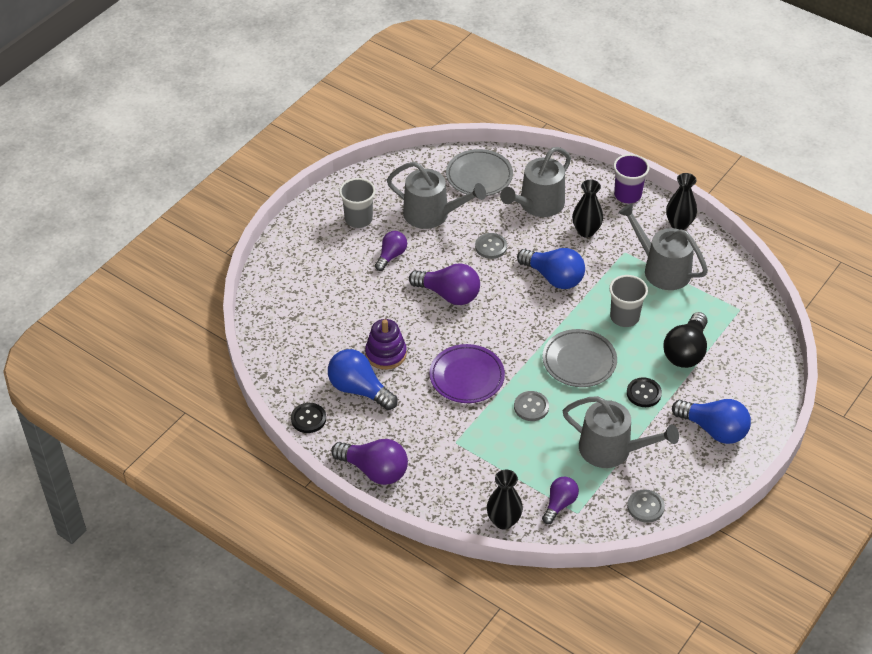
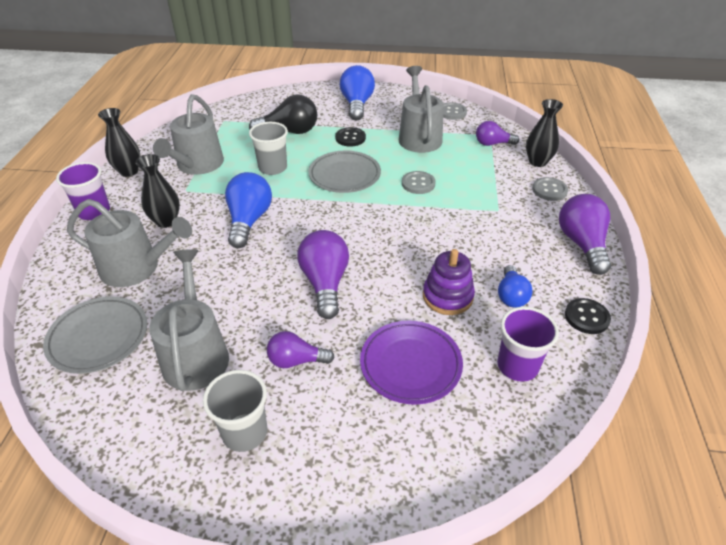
camera: 120 degrees left, 5 degrees down
(303, 356) = (517, 366): none -> purple cup
(359, 389) = (511, 295): blue light bulb -> blue light bulb, size x0.62
(467, 377) = (422, 230): purple plate -> purple plate (410, 365)
(491, 247) = (228, 279): grey button -> grey button (549, 190)

